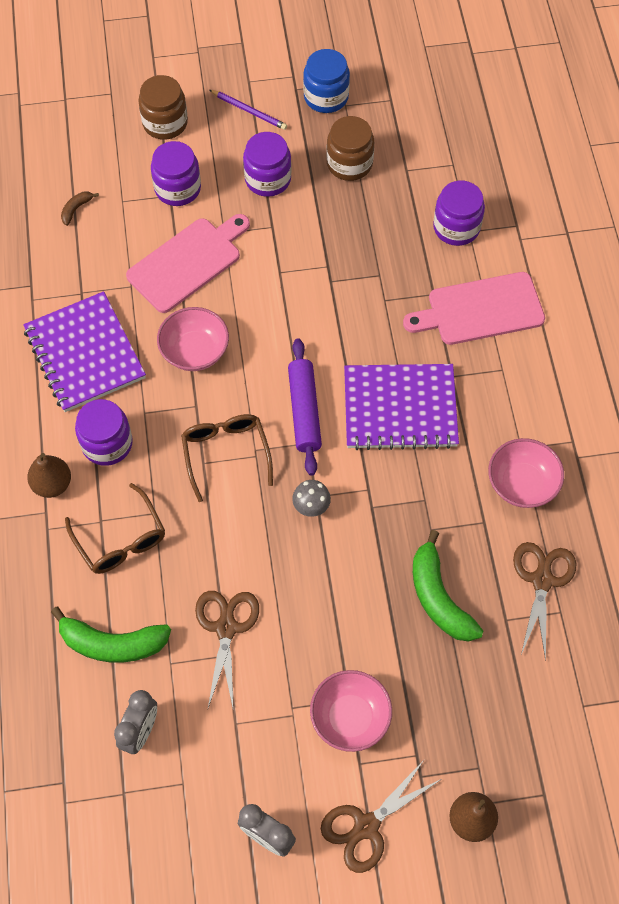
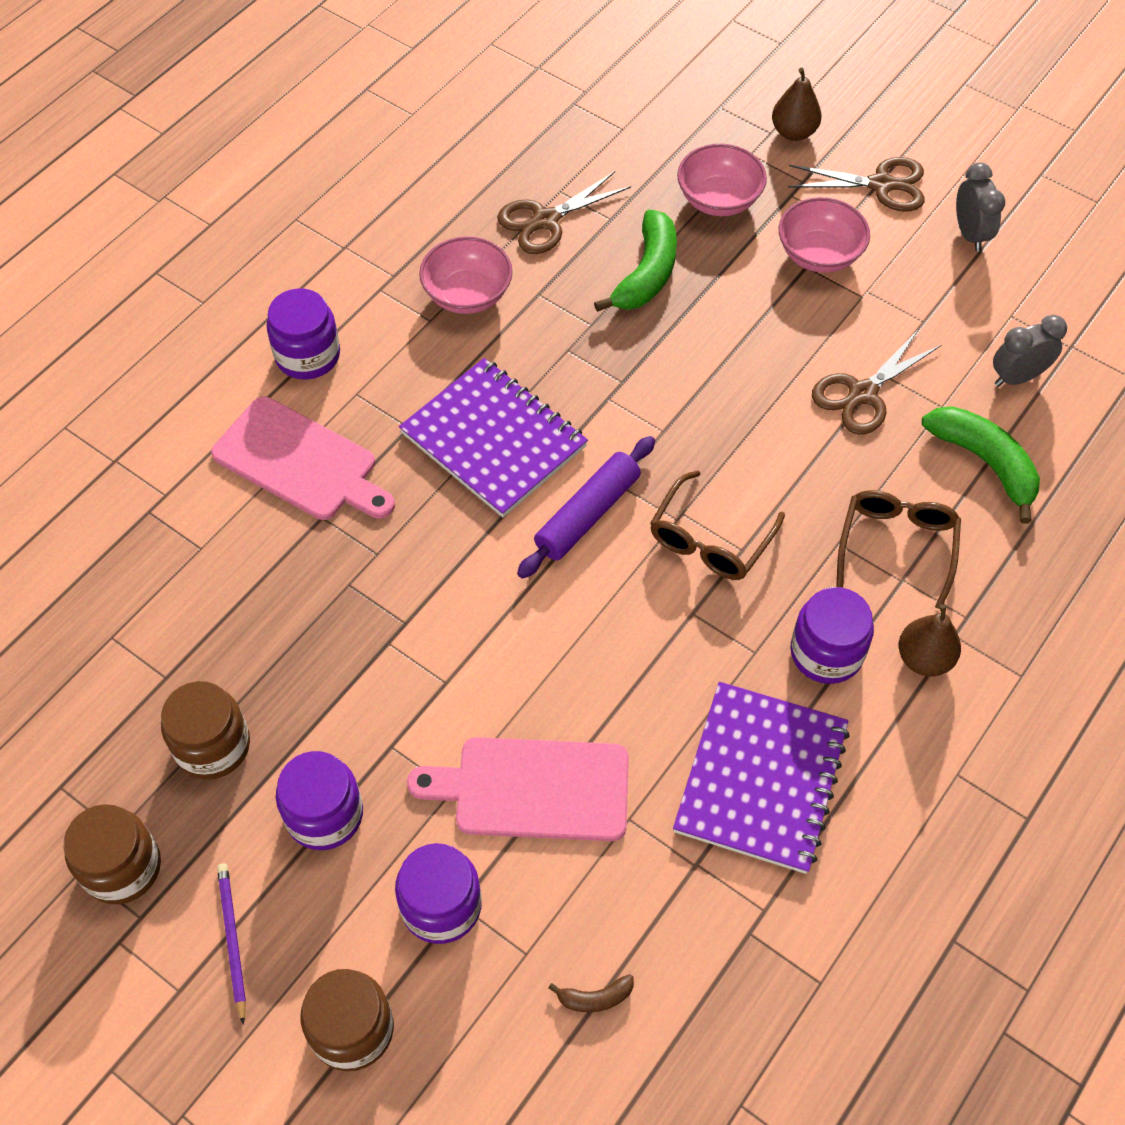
camera: 135 degrees left, 5 degrees down
(195, 351) = (634, 673): pink bowl -> pink bowl (719, 200)
(311, 507) = (678, 426): grey mushroom -> none
(326, 97) = (122, 867): blue jar -> brown jar
(456, 227) = (207, 563): purple jar -> purple jar (308, 355)

